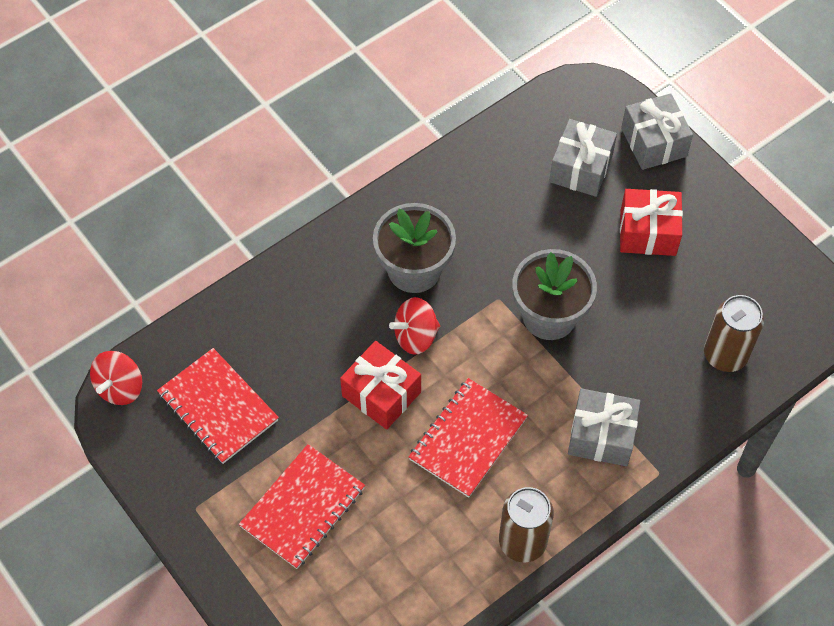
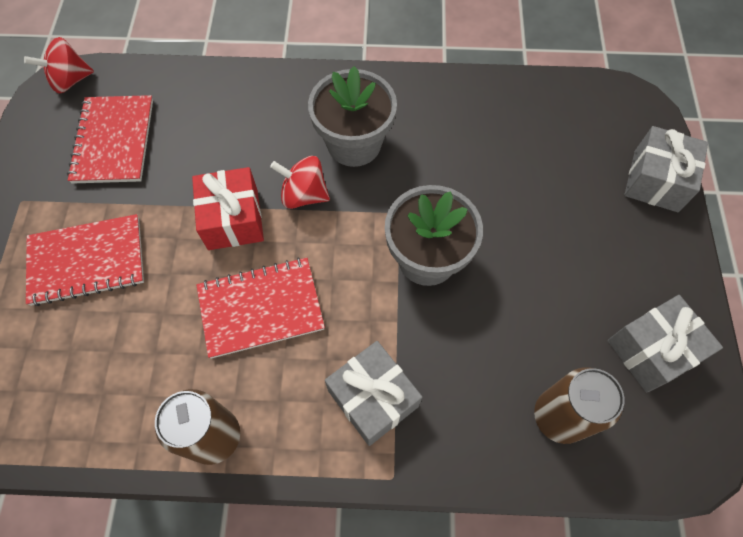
camera: 40 degrees right, 5 degrees up
(581, 168) = (568, 159): grey gift -> grey gift (652, 350)
(648, 232) = (582, 251): red gift -> none

